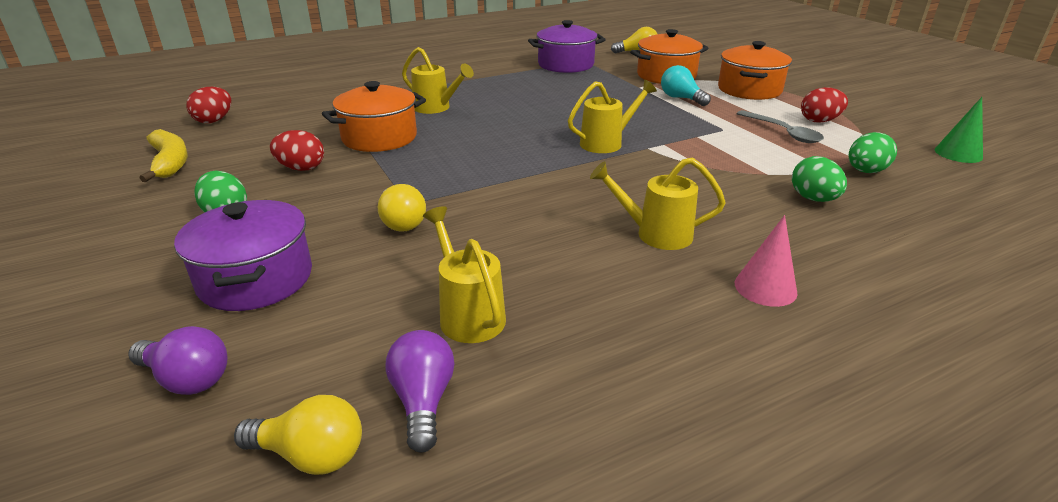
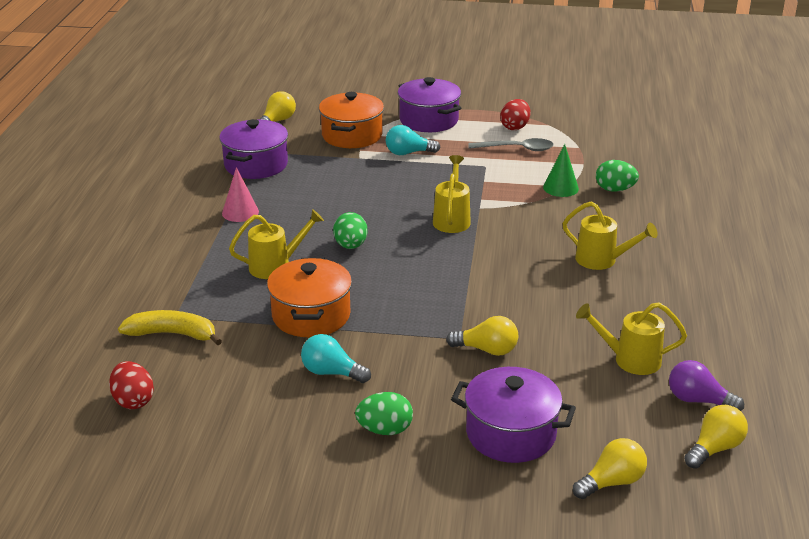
camera: 55 degrees left, 0 degrees up
(170, 163) = (226, 446): yellow banana -> yellow banana (173, 334)
(187, 379) = (611, 482): purple light bulb -> yellow light bulb
(301, 168) = (331, 372): red egg -> turquoise light bulb
(655, 234) = (602, 260): yellow watering can -> yellow watering can turned 105 degrees counterclockwise
(749, 90) = (429, 120): orange pot -> purple pot
(765, 287) = (688, 254): pink cone -> pink cone (240, 212)
(865, 171) = (600, 155): green egg -> green egg (350, 246)
(958, 153) = (611, 115): green cone -> green cone (560, 188)

